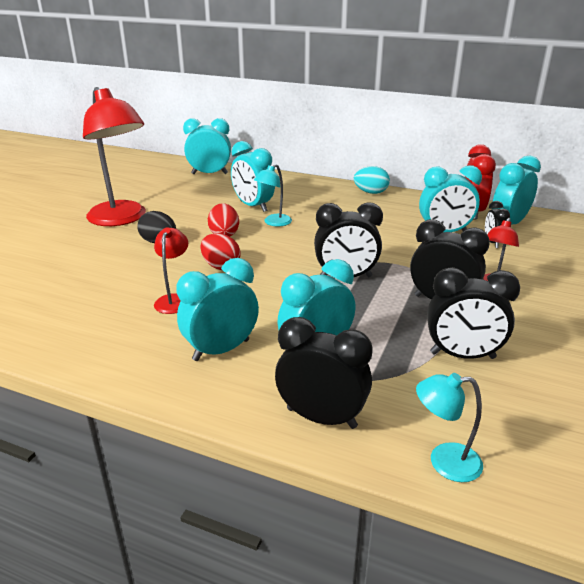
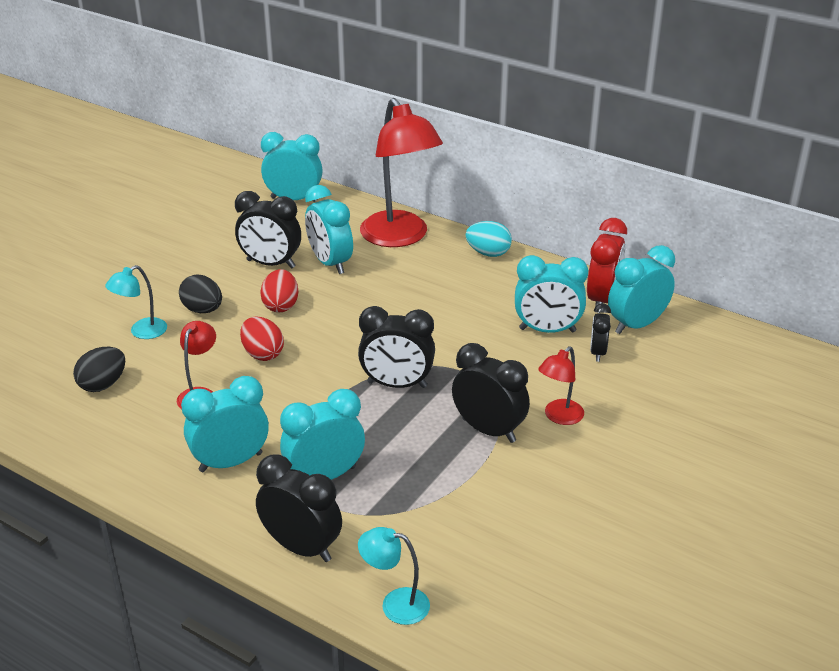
camera: 10 degrees right, 5 degrees up
(80, 301) = (103, 384): none -> black egg
(121, 219) = (168, 269): red lamp -> red lamp (400, 237)
(274, 223) = (345, 293): turquoise lamp -> turquoise lamp (141, 332)
(462, 355) = (474, 499): black clock -> black clock (271, 264)

